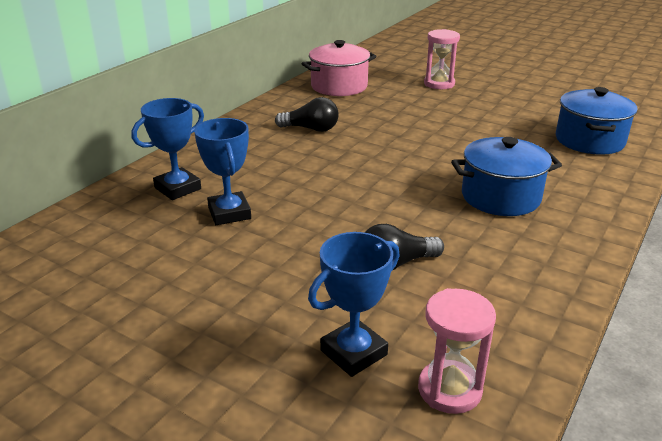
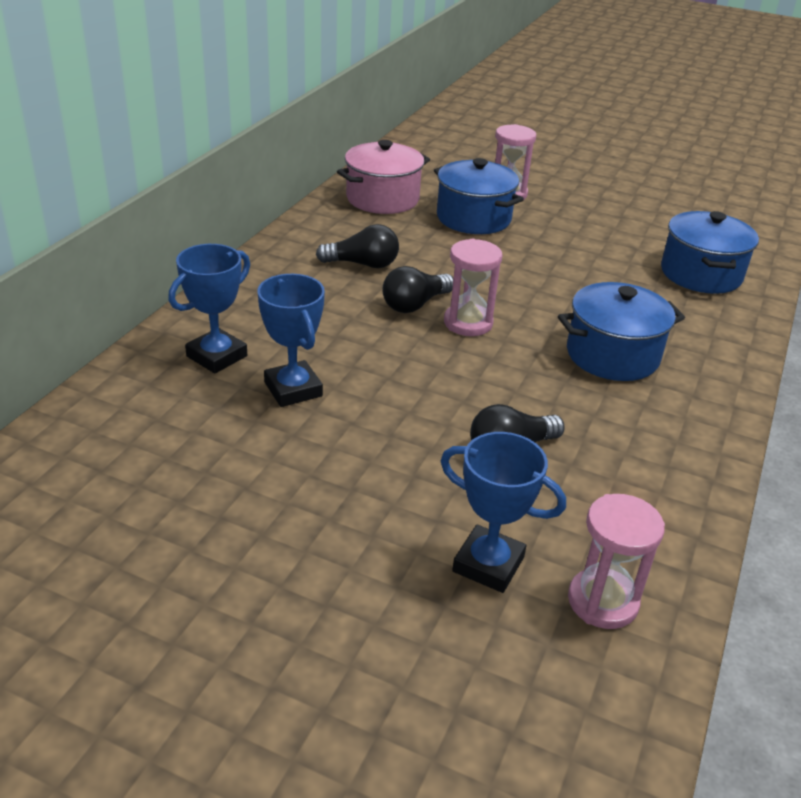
camera: 10 degrees left, 5 degrees up
(344, 157) = (415, 304): none -> black light bulb
(353, 352) = (488, 564): blue trophy -> blue trophy turned 75 degrees clockwise
(384, 171) = (468, 323): none -> pink hourglass
(407, 100) = (473, 218): none -> blue pot

